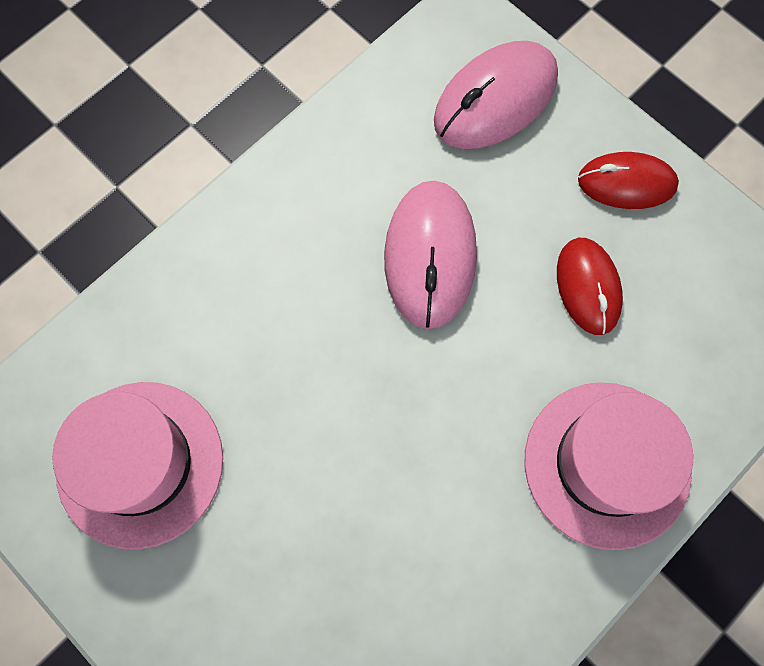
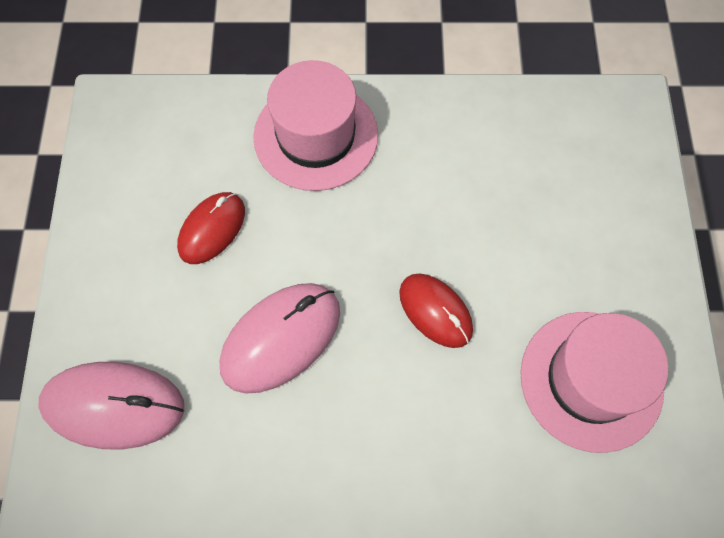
camera: 135 degrees left, 5 degrees down
(626, 183) = (110, 266): red mouse -> red mouse (435, 311)

